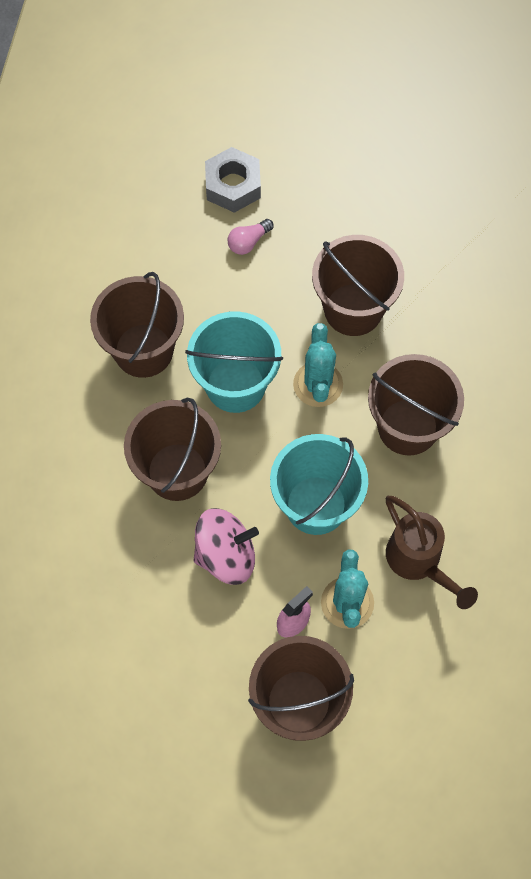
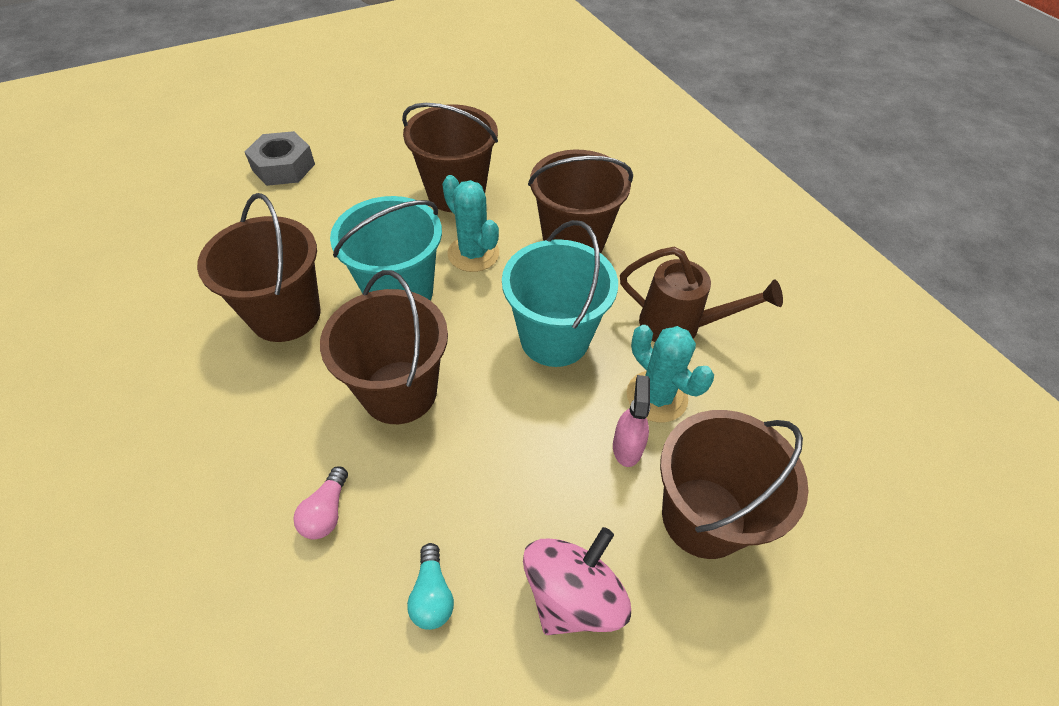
camera: 40 degrees left, 15 degrees down
(103, 622) = (432, 595): none -> turquoise light bulb
(226, 555) = (510, 432): pink spinning top -> pink spinning top (573, 595)
(248, 242) = (327, 194): pink light bulb -> pink light bulb (326, 512)

